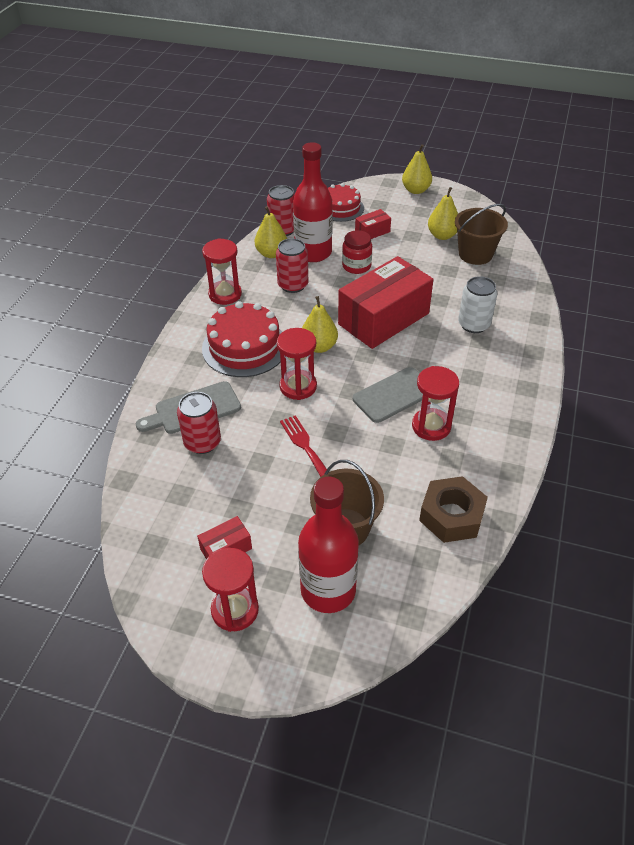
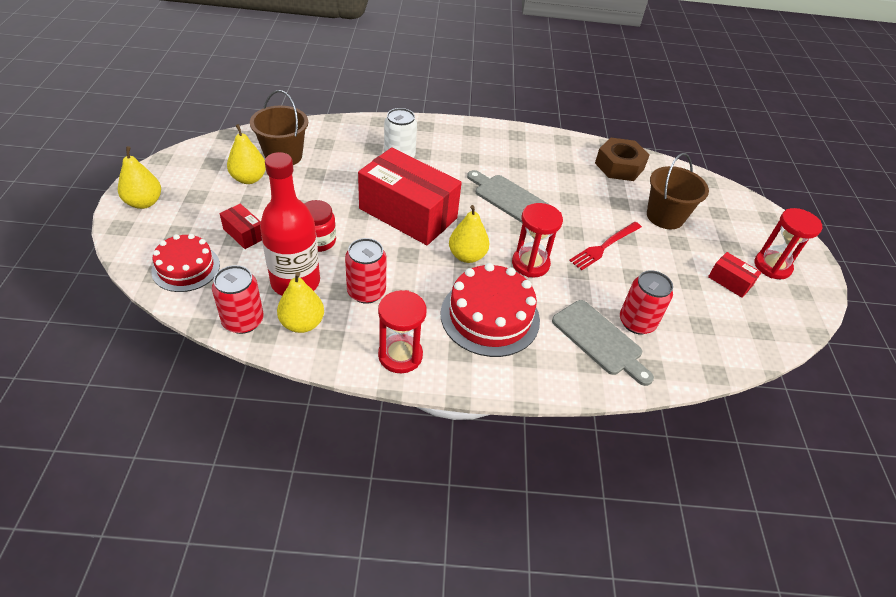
camera: 110 degrees left, 0 degrees up
(328, 590) = (720, 220): red bottle -> none
(431, 426) = (538, 178): red hourglass -> none

